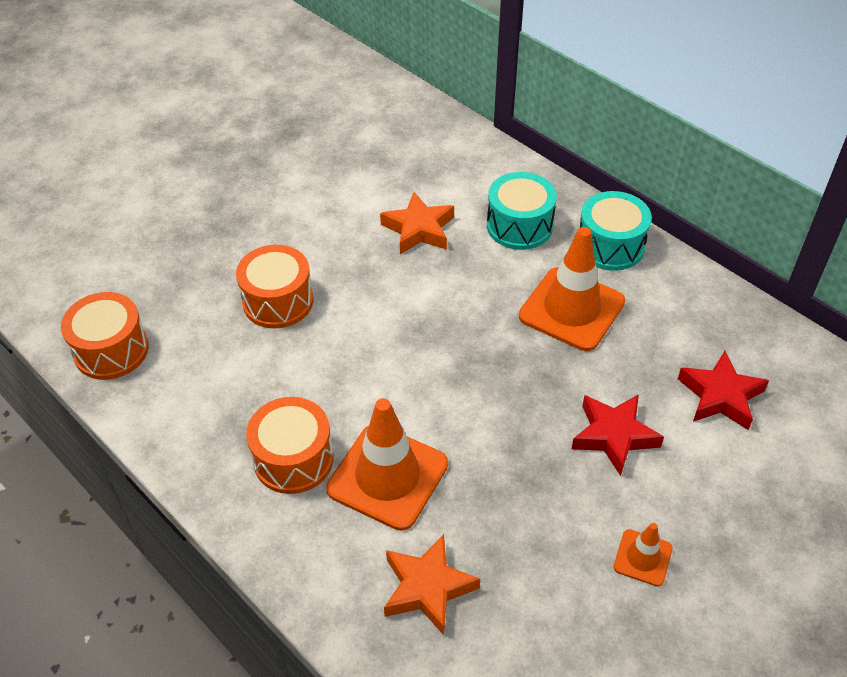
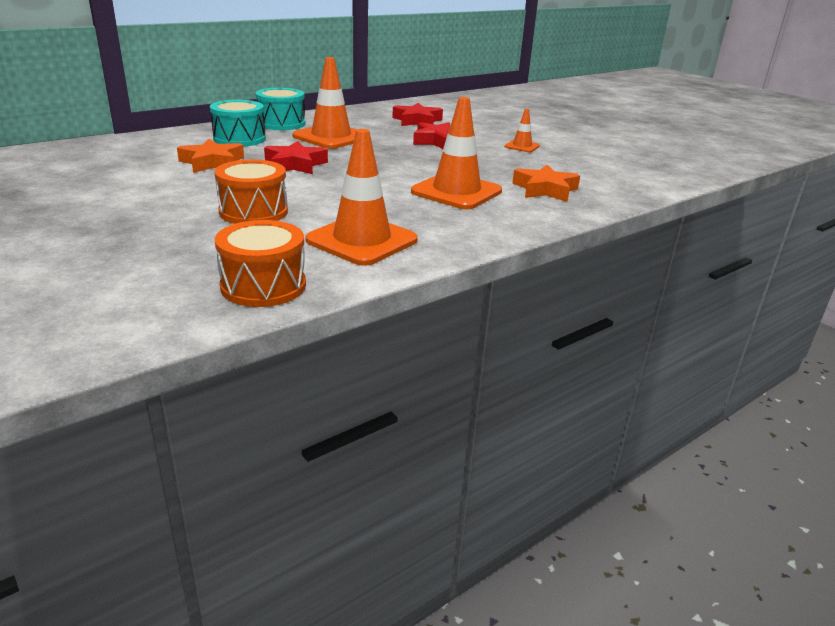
camera: 85 degrees left, 20 degrees down
(216, 402) = (362, 240): none -> orange traffic cone
(293, 459) = (433, 217): orange drum -> none
(438, 299) = (295, 164): none -> red star

